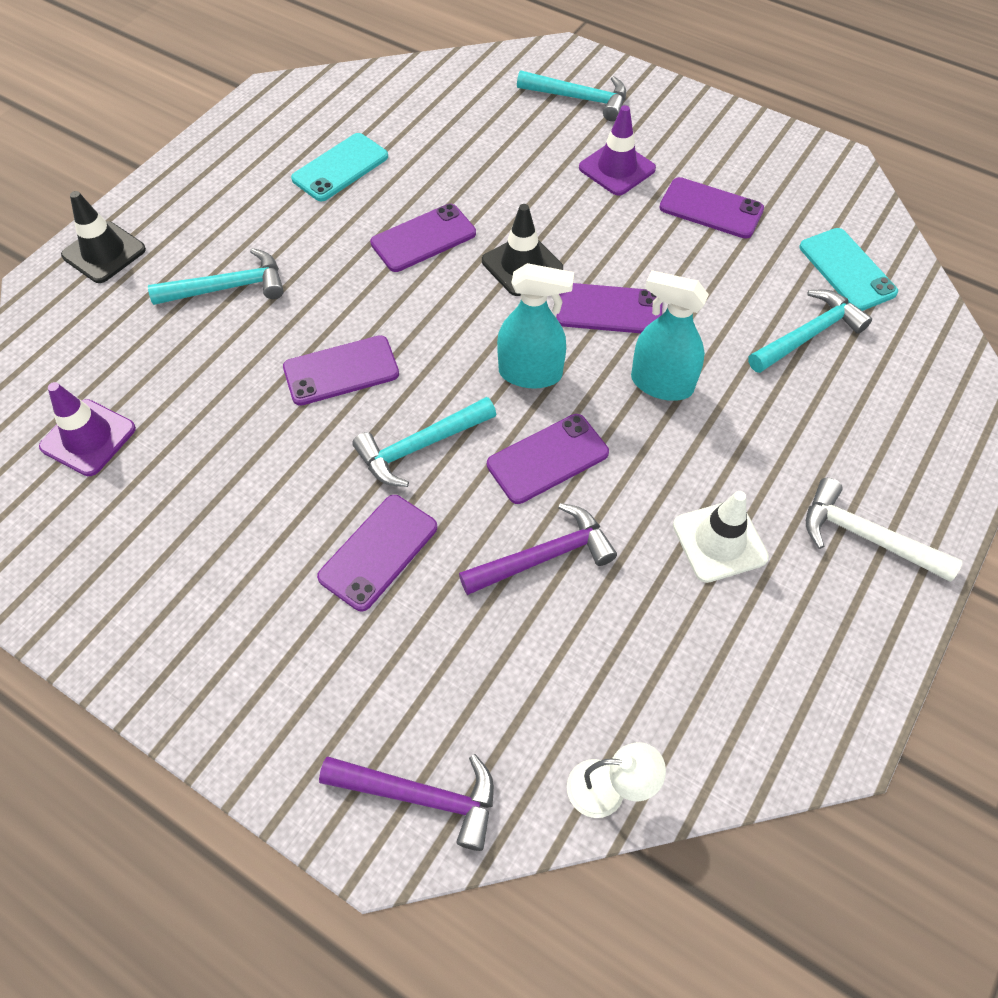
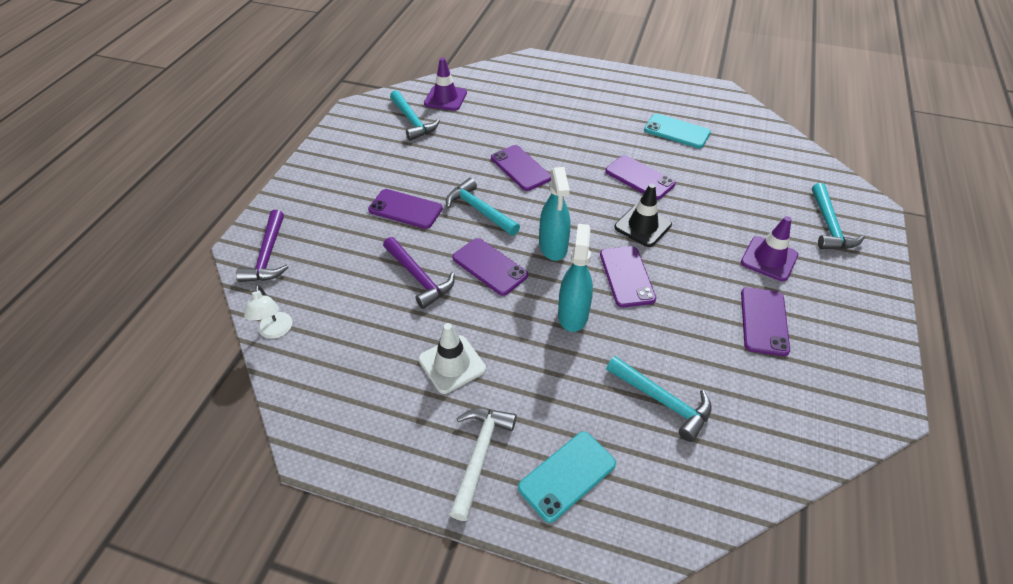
camera: 75 degrees right, 10 degrees down
(104, 252) = (561, 70): black traffic cone -> none
(229, 287) = (560, 115): turquoise hammer -> turquoise hammer (413, 121)
(847, 270) = (752, 424): turquoise phone -> turquoise phone (567, 475)

